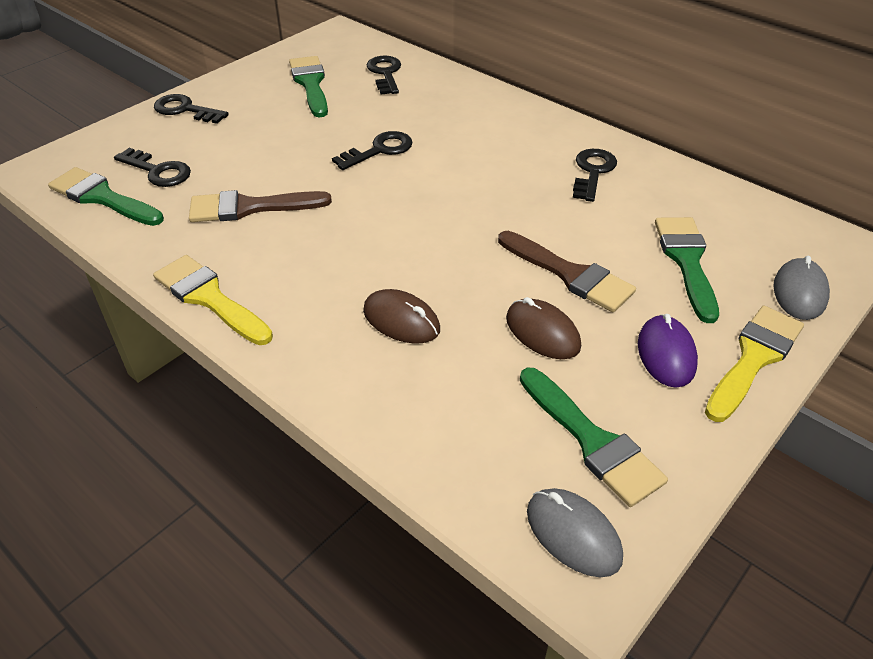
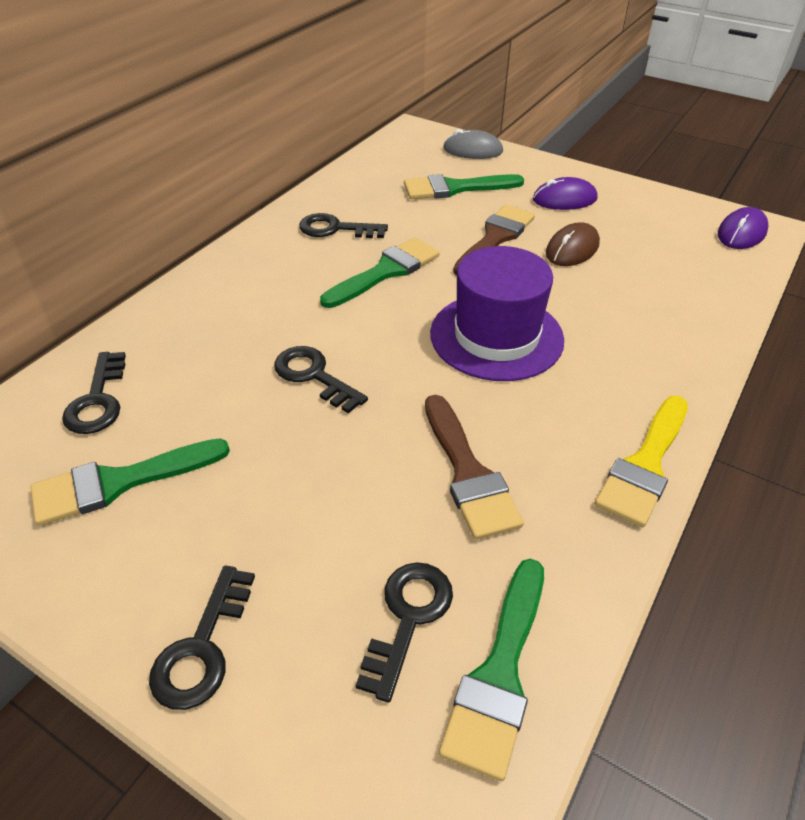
camera: 100 degrees left, 0 degrees up
(385, 73) = (98, 400): black key -> black key turned 75 degrees counterclockwise
(399, 246) = (496, 336): none -> purple hat
(401, 320) = (600, 322): brown mouse -> none
(573, 534) = (741, 233): grey mouse -> purple mouse
(592, 441) = (664, 227): green brush -> green brush (385, 272)
(754, 358) = (549, 169): yellow brush -> none

